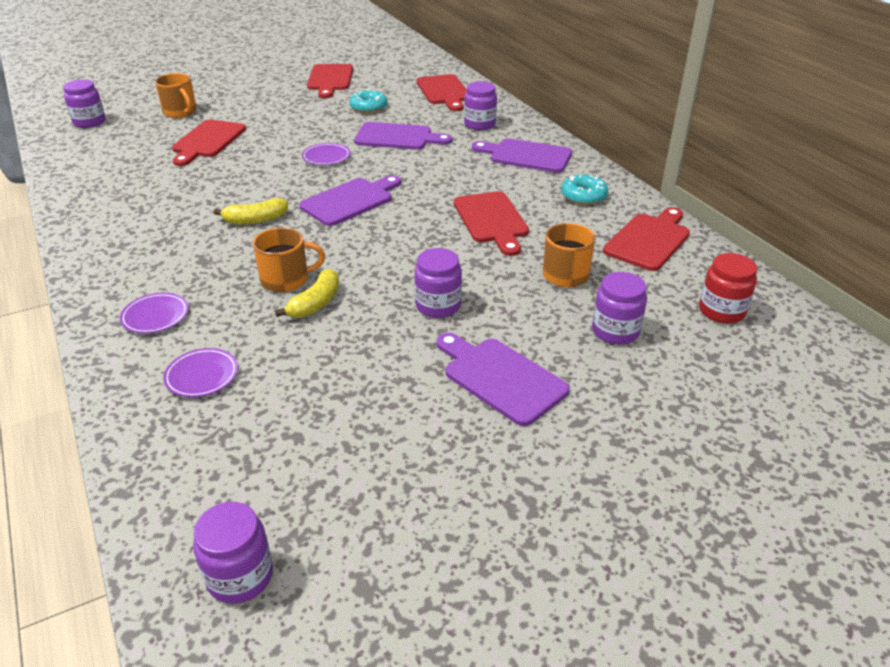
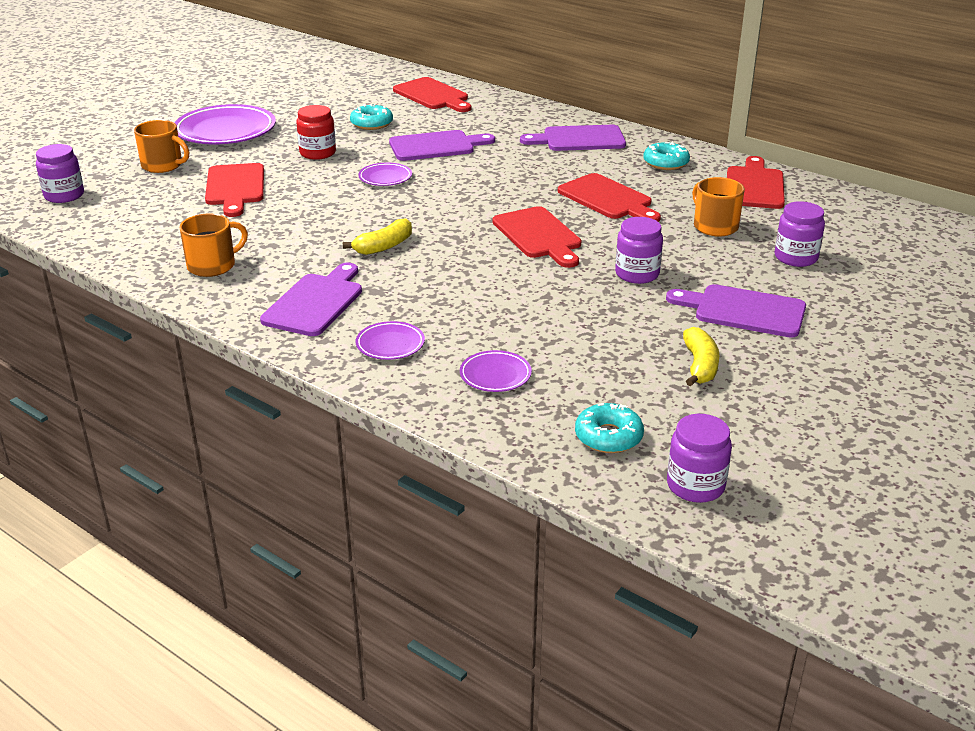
camera: 25 degrees left, 5 degrees down
(223, 481) = (608, 437): none -> turquoise donut
(255, 92) = (225, 131): none -> purple plate
(286, 279) = (478, 287): orange mug -> orange mug (212, 266)
(315, 303) = (528, 298): yellow banana -> yellow banana (699, 366)
(330, 79) = (295, 104): red cutting board -> red cutting board (538, 235)
(350, 201) = (457, 210): purple cutting board -> purple cutting board (315, 302)
(479, 124) = (504, 120): purple jar -> none
(721, 311) = (858, 225): red jar -> red jar (317, 153)

